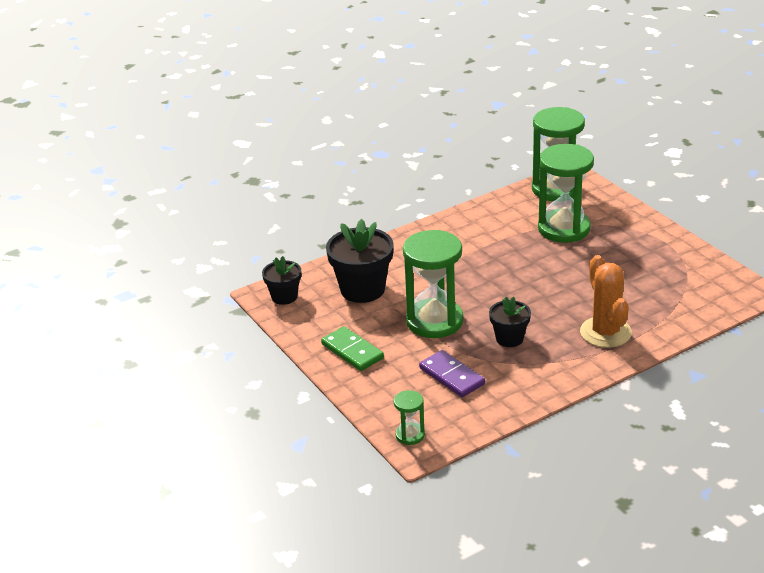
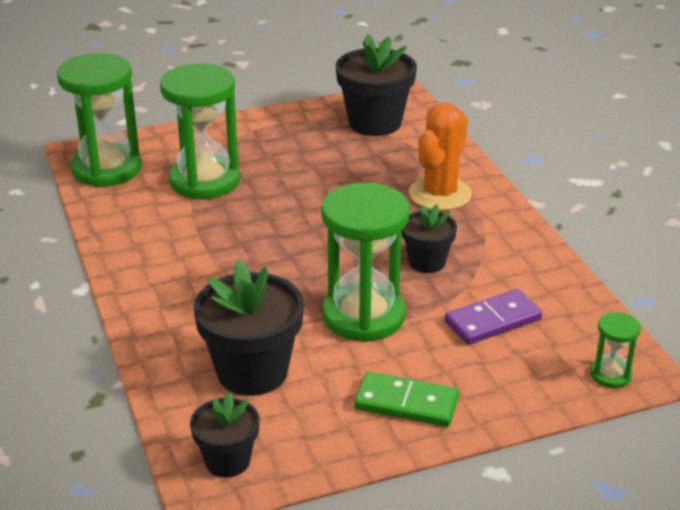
camera: 80 degrees left, 0 degrees up
(352, 351) = (406, 403): green domino -> green domino turned 45 degrees clockwise
(605, 332) = (440, 194): orange cactus -> orange cactus turned 60 degrees counterclockwise
(697, 286) = (375, 123): none -> black flower pot

